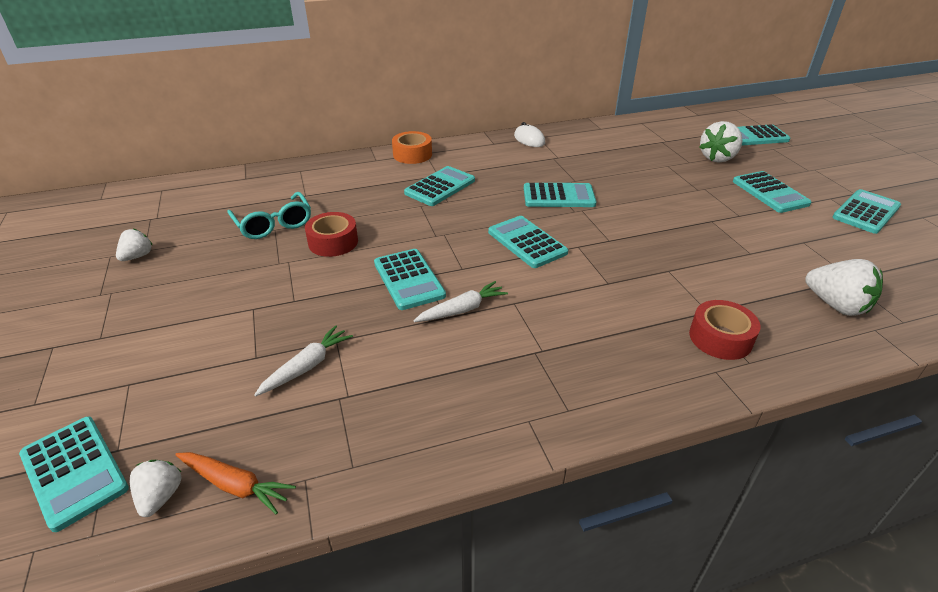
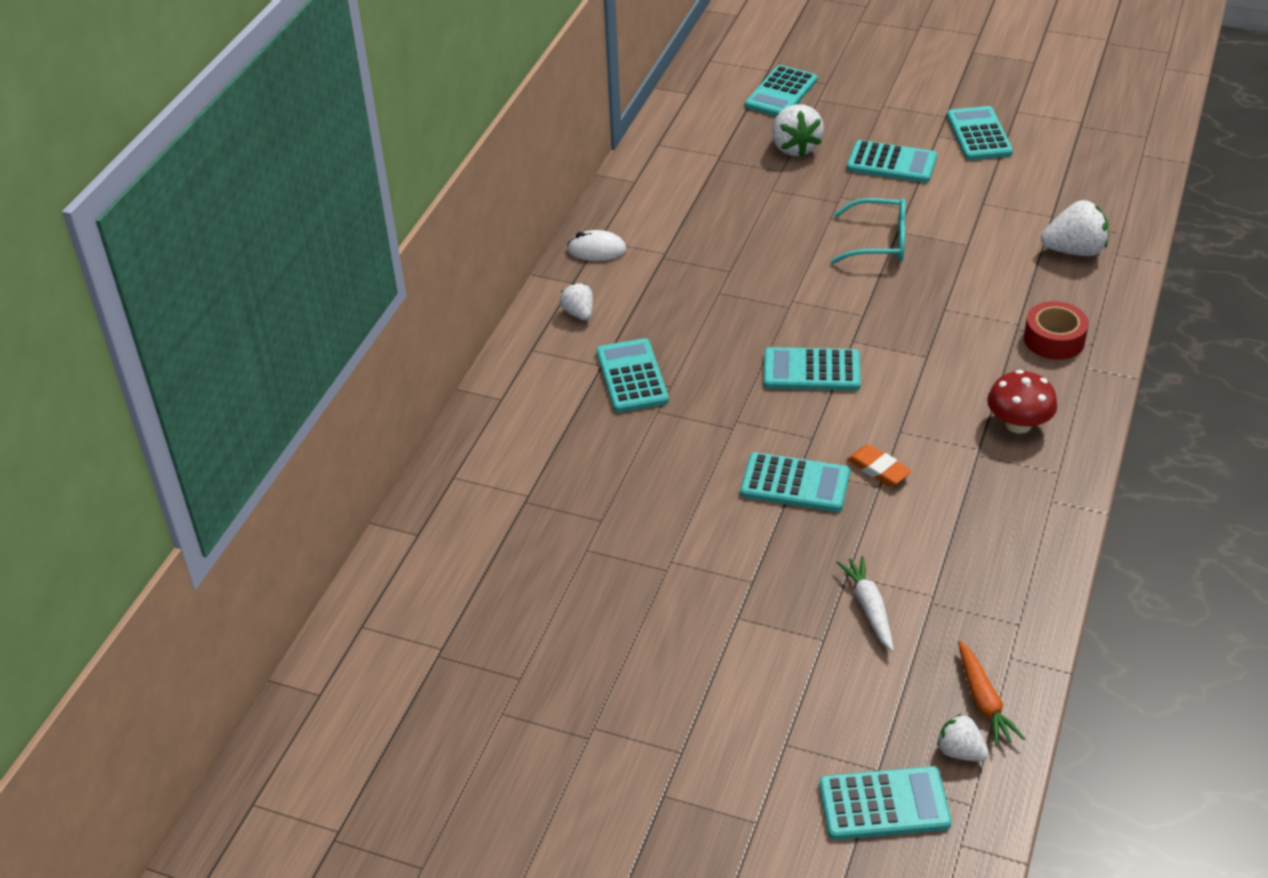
camera: 50 degrees left, 5 degrees up
(137, 256) = (529, 687): white strawberry -> white strawberry (579, 313)
(235, 485) = (984, 701): orange carrot -> orange carrot turned 105 degrees clockwise
(274, 224) = (573, 546): turquoise glasses -> turquoise glasses (879, 242)
(333, 242) = (666, 511): red tape -> none
(412, 154) = (523, 362): orange tape -> none
(462, 309) = (878, 469): white carrot -> orange eraser
(558, 196) = (749, 301): turquoise calculator -> none
(596, 360) = (1018, 424): none -> red mushroom

